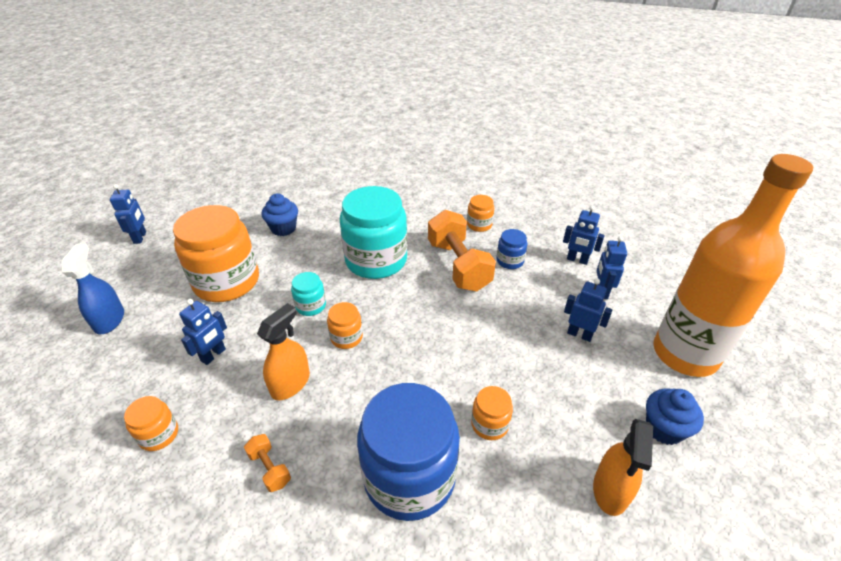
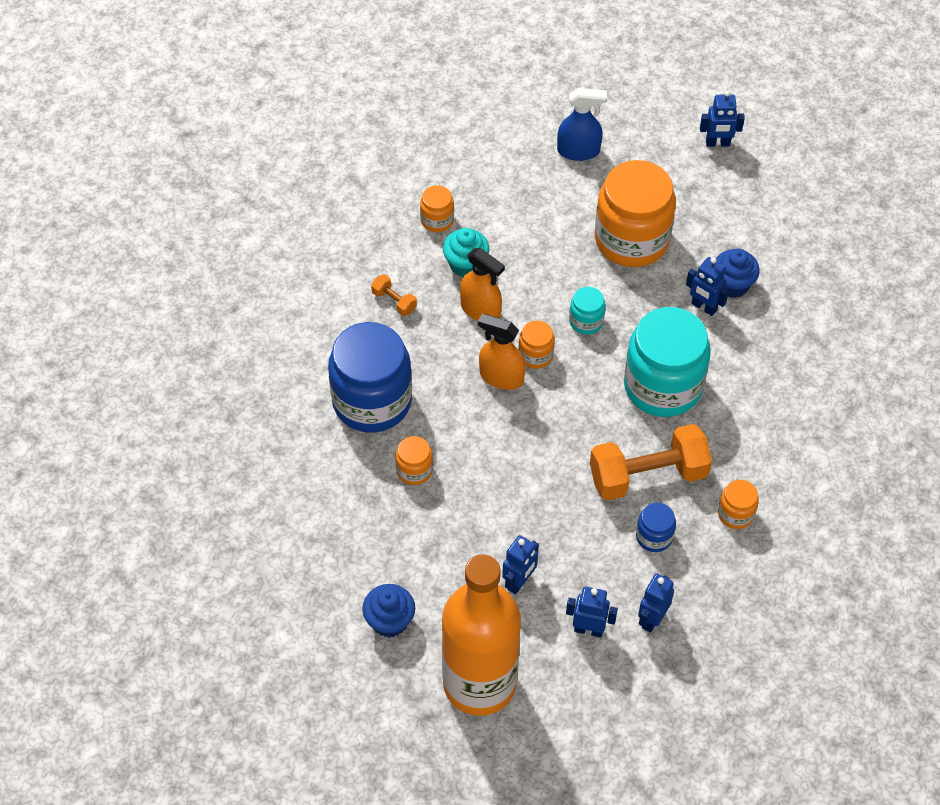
camera: 95 degrees right, 15 degrees up
(213, 355) = (522, 244): blue robot -> blue robot (703, 307)
(229, 401) = (466, 264): none -> turquoise cupcake
(270, 468) = (394, 301): orange dumbbell -> orange dumbbell turned 75 degrees clockwise
(610, 490) = (337, 552): orange spray bottle -> orange spray bottle (501, 377)

